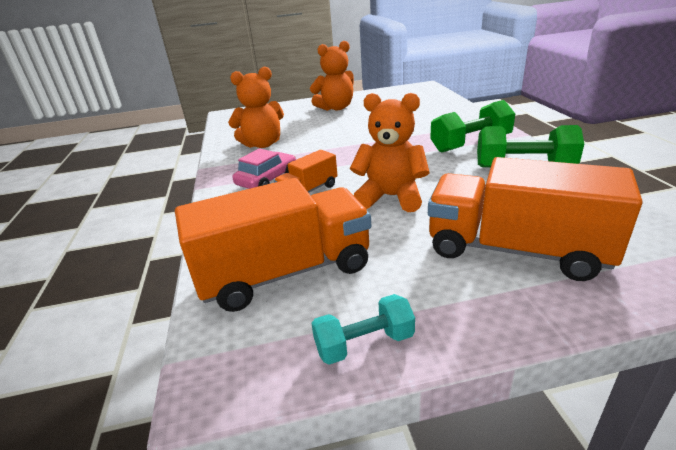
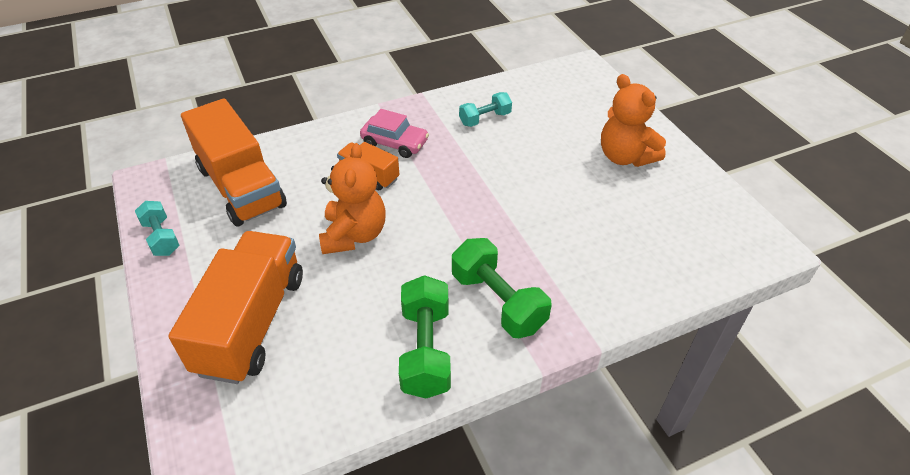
camera: 75 degrees right, 15 degrees up
(262, 144) = (485, 119): orange teddy bear -> turquoise dumbbell

